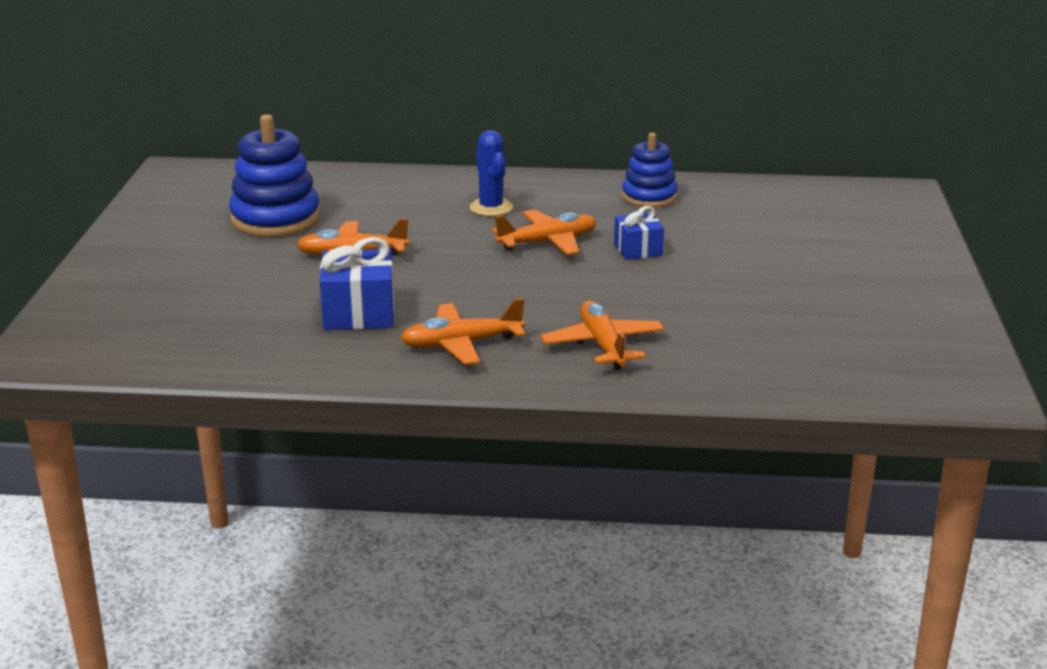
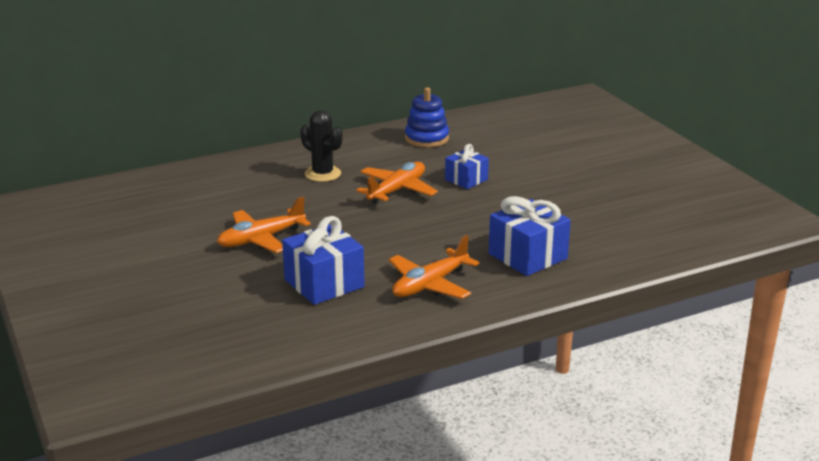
camera: 30 degrees left, 0 degrees up
(275, 219) = (159, 226): blue stacking toy -> none
(491, 208) = (322, 174): blue cactus -> black cactus
(603, 345) = (527, 256): orange plane -> blue gift

